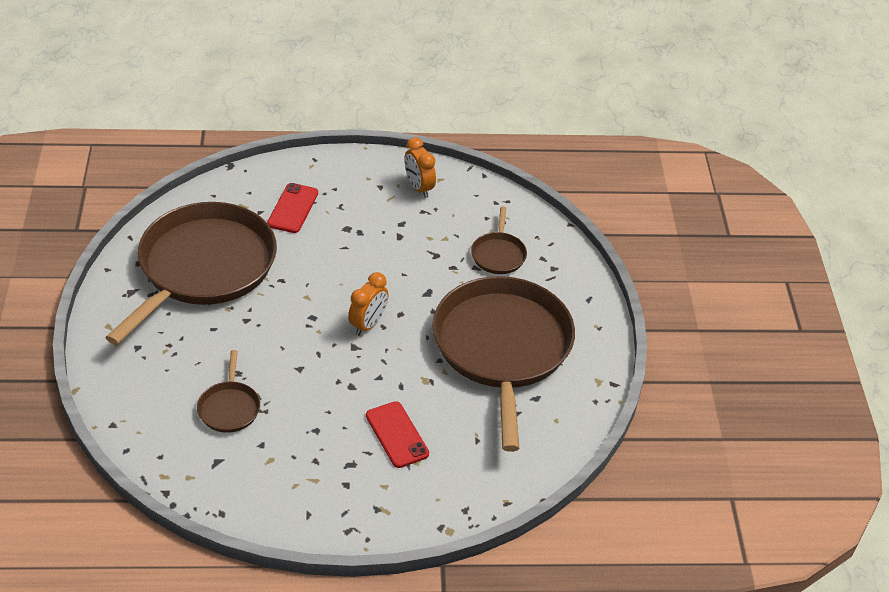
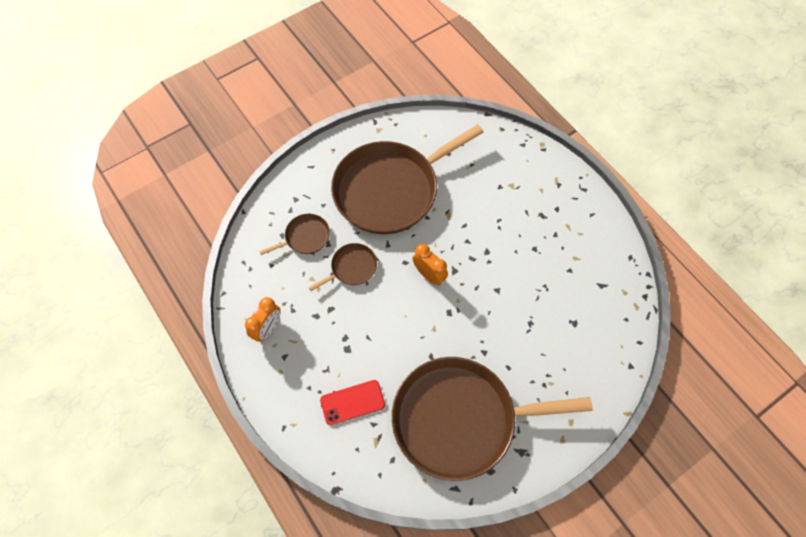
camera: 120 degrees left, 20 degrees up
(229, 407) = (560, 308): brown pan -> brown pan (351, 268)
(368, 324) = (429, 275): orange clock -> orange clock turned 45 degrees clockwise
(397, 435) = (502, 205): red phone -> none

